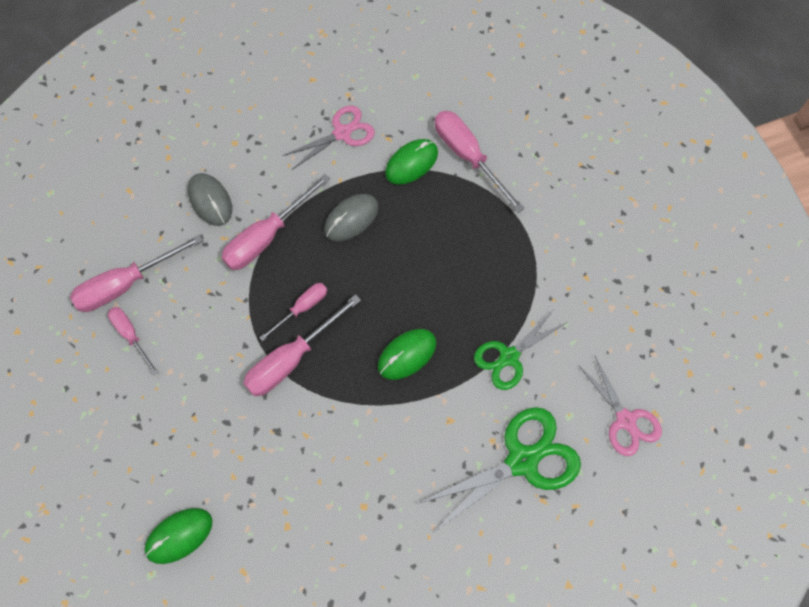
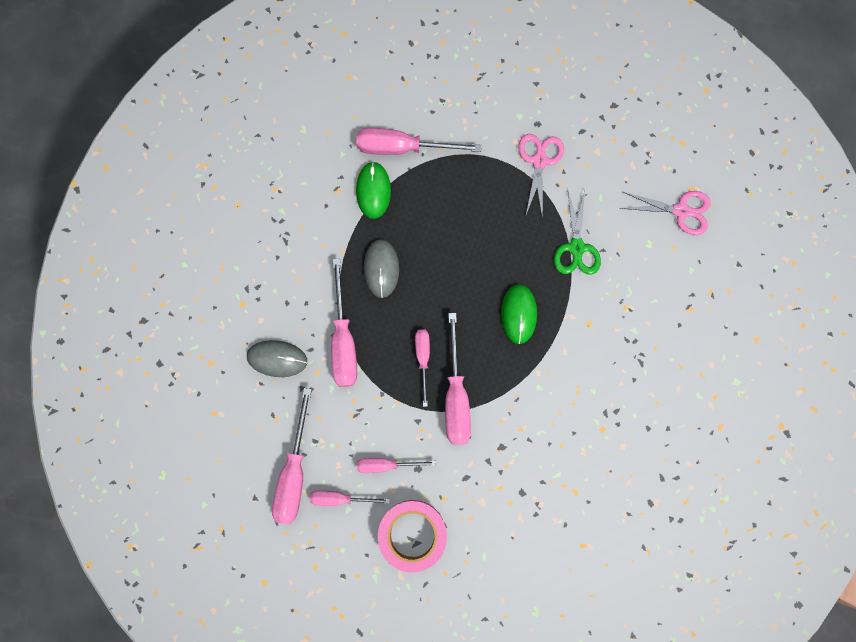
camera: 50 degrees left, 10 degrees up
(143, 416) = (412, 534): none -> pink tape
(179, 536) = (523, 572): green mouse -> none
(187, 349) = (386, 464): none -> pink screwdriver
(342, 133) = (304, 220): pink scissors -> pink scissors (539, 161)
(522, 460) = (654, 300): green scissors -> none

